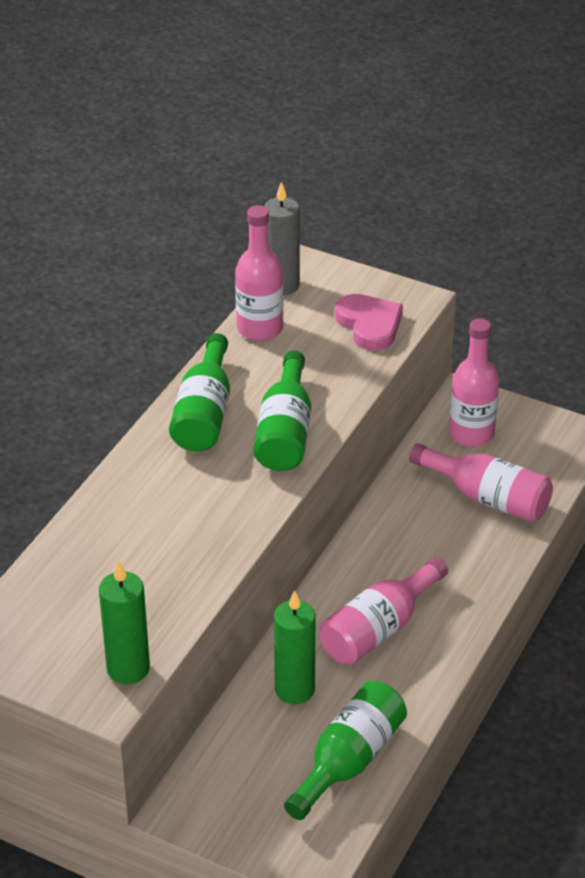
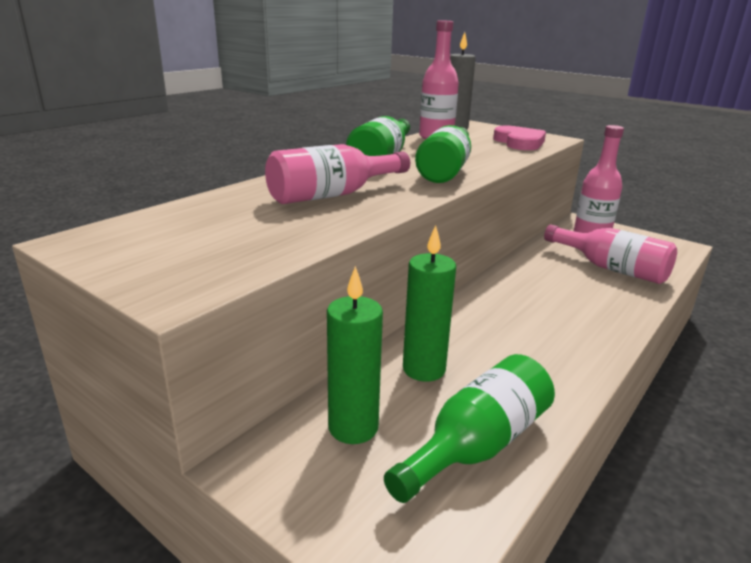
camera: 10 degrees right, 15 degrees down
(128, 668) = (221, 272): green candle -> green candle (353, 427)
(378, 629) = (516, 335): pink bottle -> pink bottle (332, 195)

